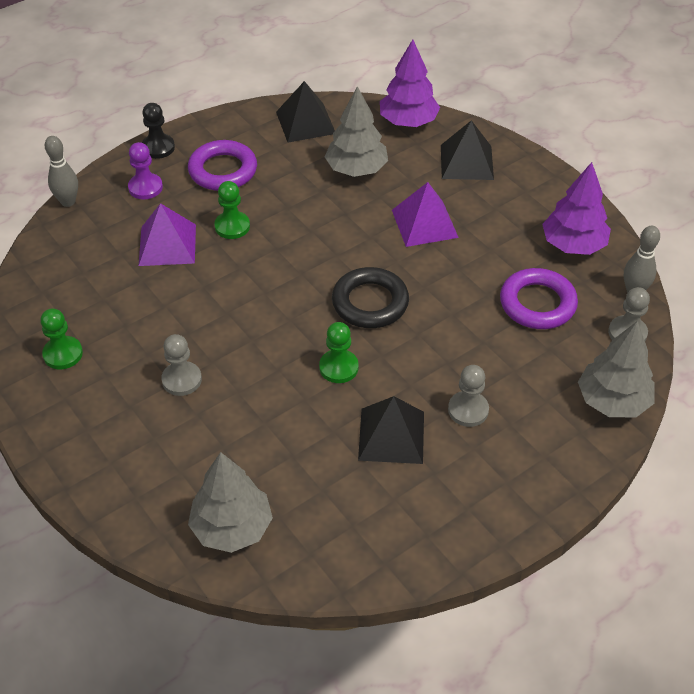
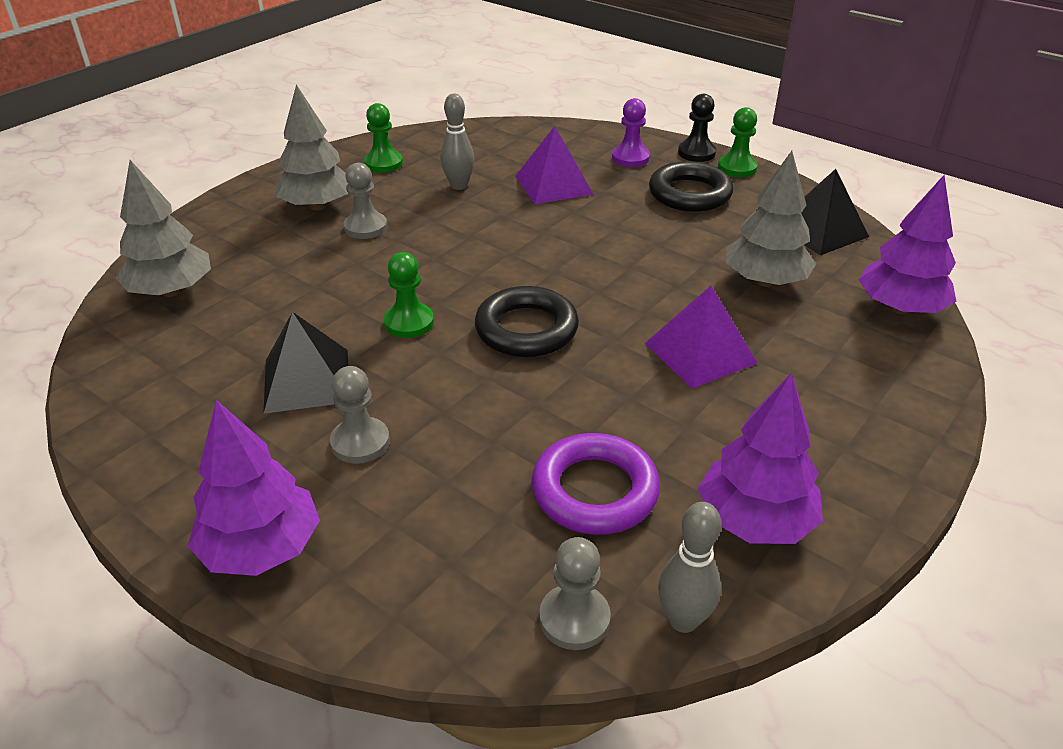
camera: 75 degrees right, 10 degrees down
(68, 202) = (583, 126): grey bowling pin -> grey bowling pin (459, 185)
(223, 170) = (689, 194): purple ring -> black ring
(232, 226) = (603, 215): green pawn -> green pawn (737, 168)
(466, 162) = (861, 374): black pyramid -> none
(554, 468) = (261, 548): none -> purple tree
(613, 401) = (409, 611): grey tree -> grey tree (317, 206)

